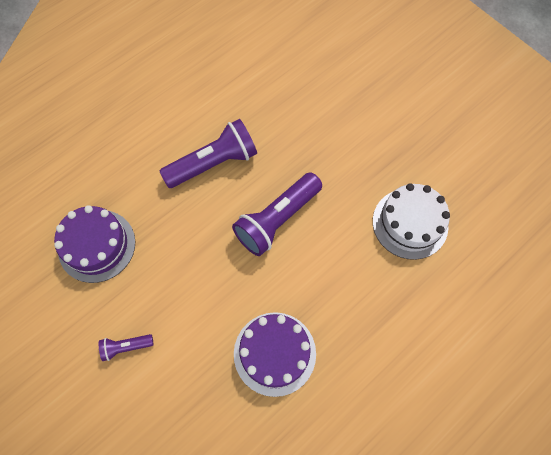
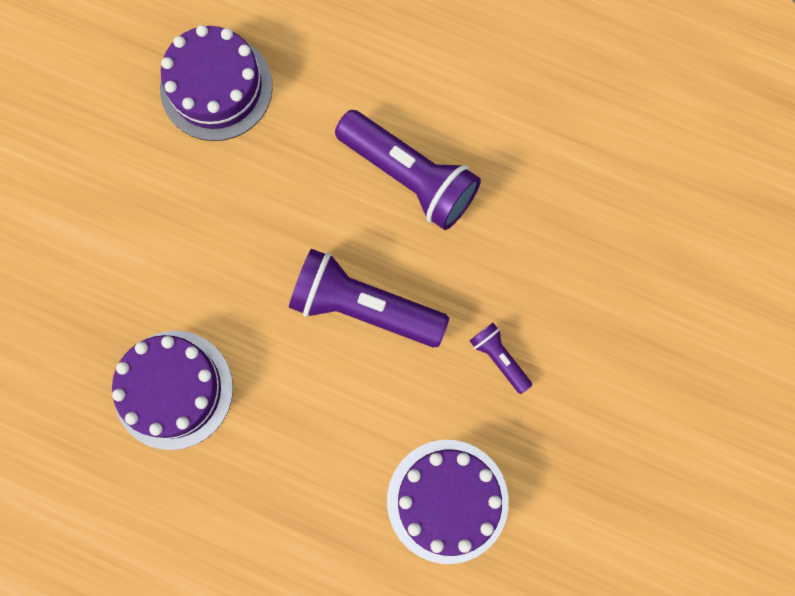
camera: 65 degrees right, 10 degrees up
(126, 347) = (101, 197): purple flashlight -> purple flashlight (499, 358)
(410, 223) = (447, 501): white cake -> purple cake

